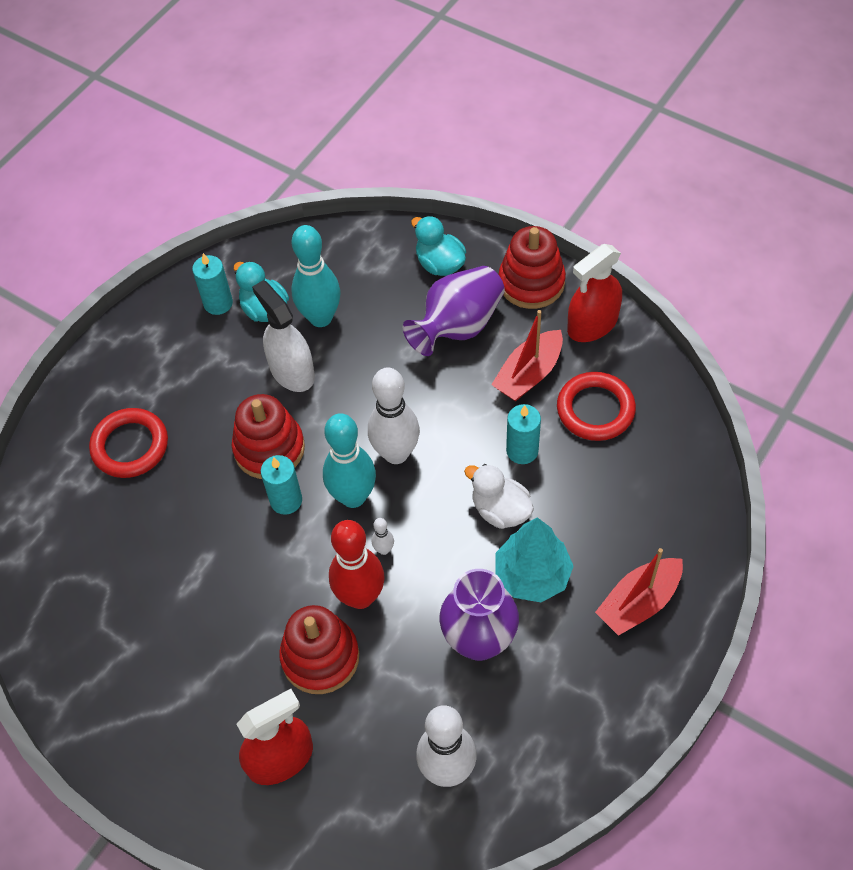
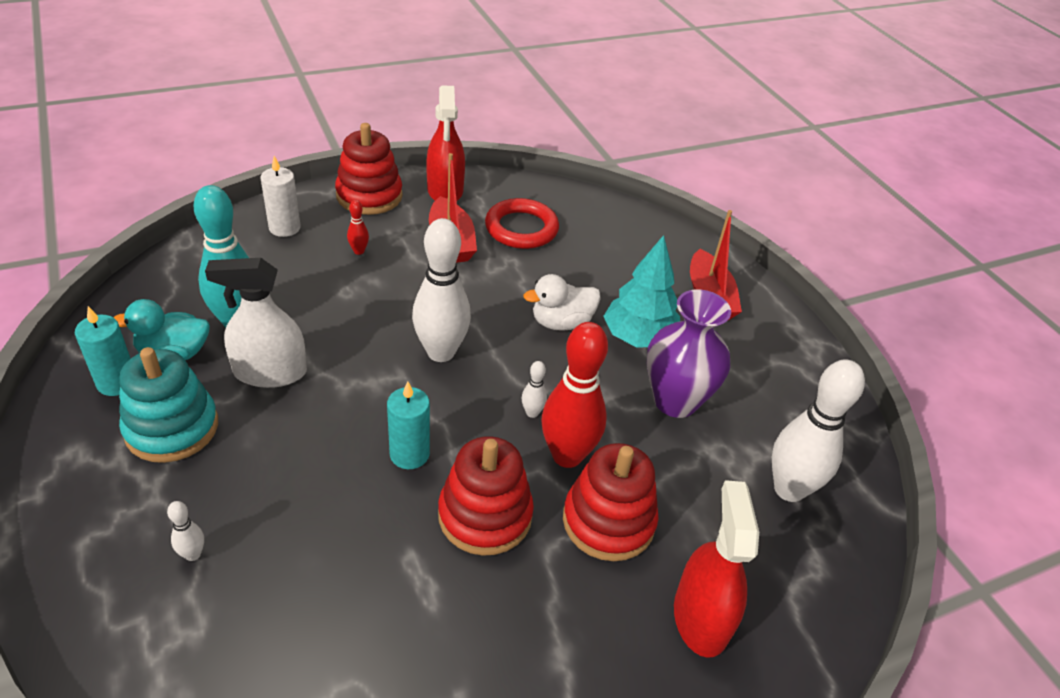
camera: 65 degrees left, 15 degrees down
(130, 446) = (193, 554): red ring -> white bowling pin
(206, 360) = (172, 428): none -> turquoise stacking toy
(269, 449) = (337, 435): red stacking toy -> red stacking toy (485, 515)
(353, 496) = (456, 404): turquoise bowling pin -> none
(440, 264) = (284, 228): turquoise duck -> white candle
(458, 326) = (359, 251): purple vase -> red bowling pin
(522, 451) = (518, 282): turquoise candle -> none

